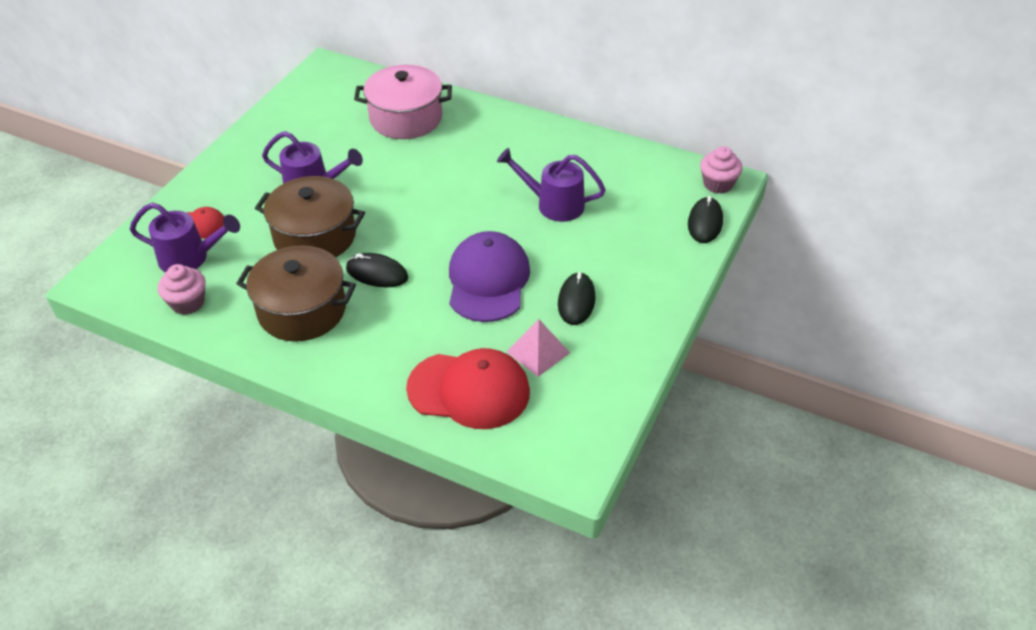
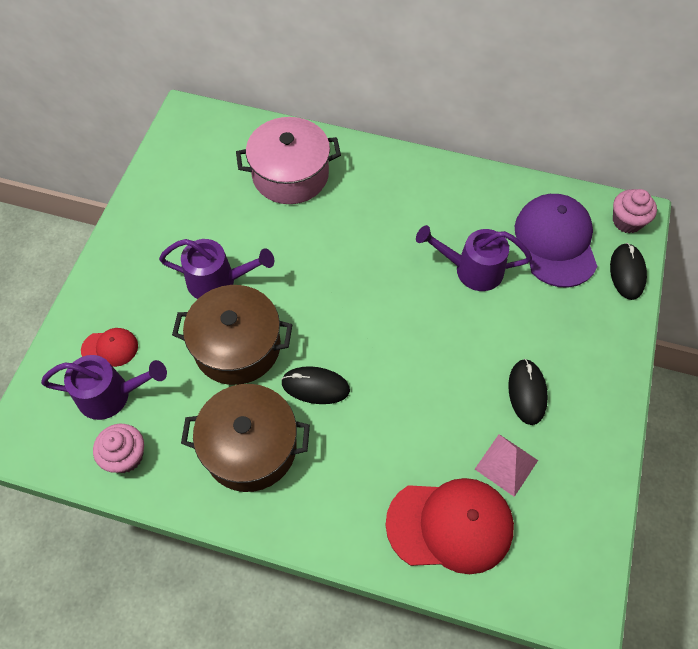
camera: 10 degrees left, 15 degrees up
(488, 280) = (431, 379): purple cap -> purple cap (555, 242)

